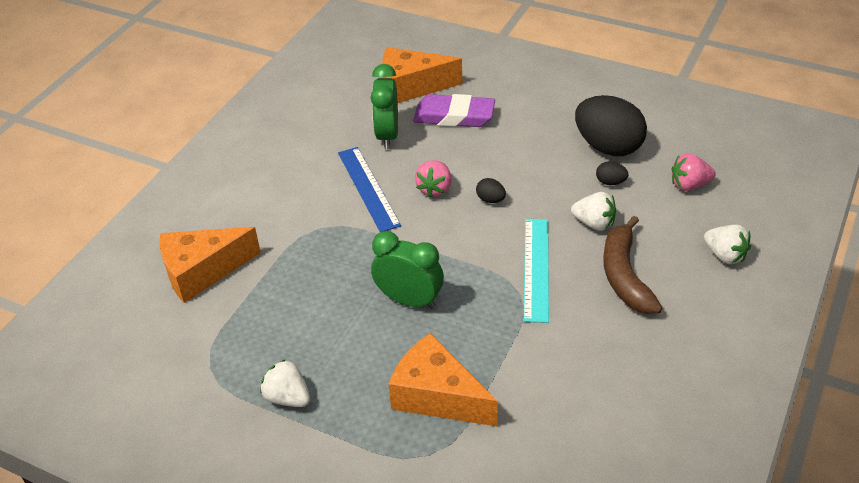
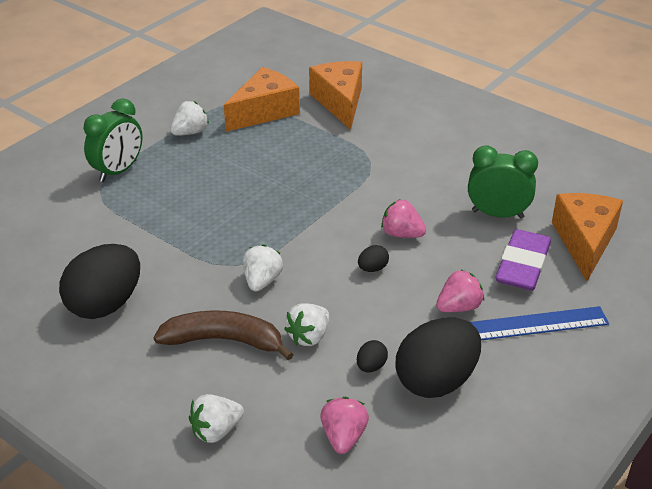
camera: 100 degrees right, 5 degrees down
(368, 188) = (416, 193): blue ruler -> blue ruler (532, 324)
(409, 300) = (258, 199): green clock -> green clock (118, 171)
(437, 396) = (149, 200): orange cheese -> orange cheese (264, 112)
(520, 145) = (458, 307): none -> pink strawberry
(536, 268) = (262, 281): turquoise ruler -> white strawberry
(619, 378) = (105, 304): none -> black egg

